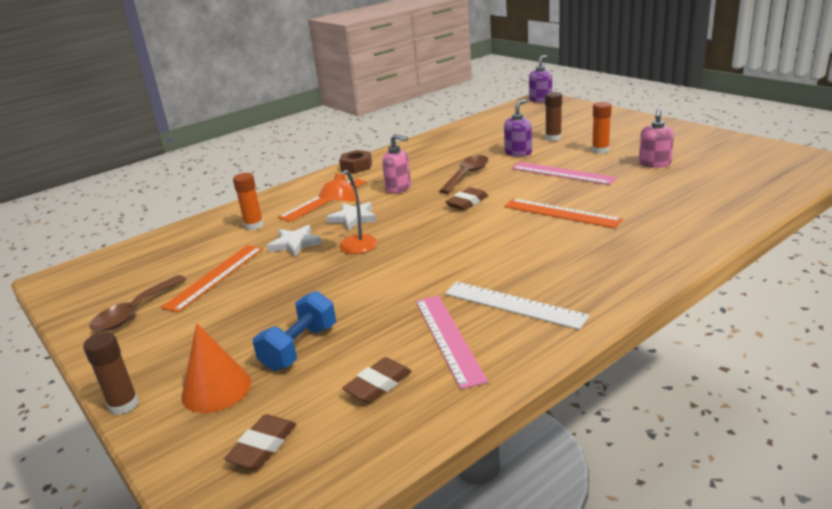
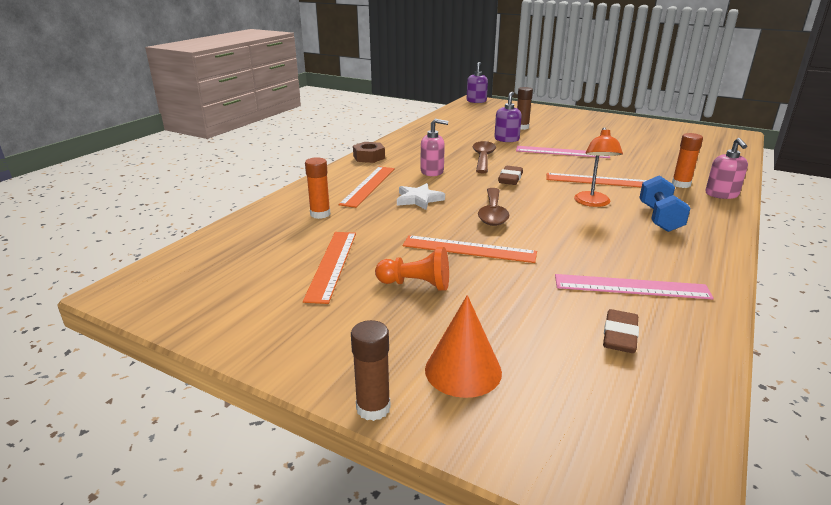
camera: 25 degrees left, 0 degrees up
(135, 312) = (273, 311): brown spoon -> brown spoon (493, 213)
(261, 305) = (416, 284): none -> orange pawn
(263, 446) = (580, 415): brown eraser -> none
(295, 244) = (385, 226): white star -> none
(299, 347) = (503, 316): blue dumbbell -> blue dumbbell (659, 218)
(341, 277) = (469, 249): none -> orange ruler
(353, 249) = (450, 224): orange lamp -> orange lamp (593, 203)
(448, 338) = (631, 287): pink ruler -> pink ruler turned 45 degrees counterclockwise
(513, 305) = (650, 253): white ruler -> none
(600, 150) = (571, 134): orange glue stick -> orange glue stick (681, 184)
(654, 164) = (624, 142): pink soap dispenser -> pink soap dispenser (721, 194)

